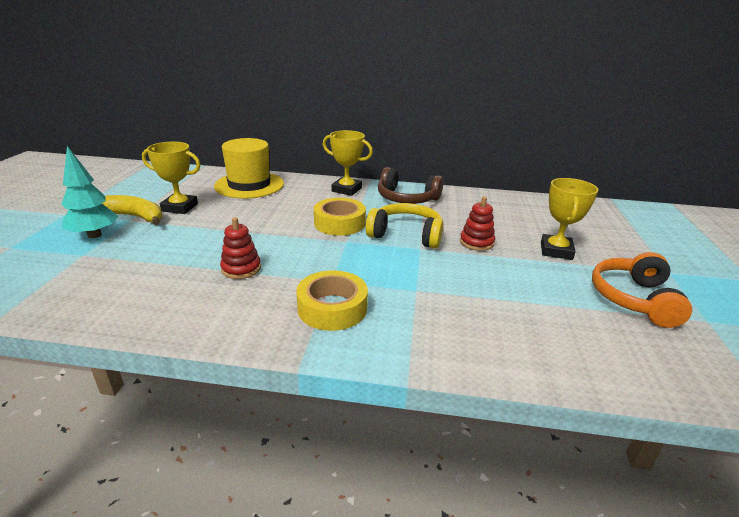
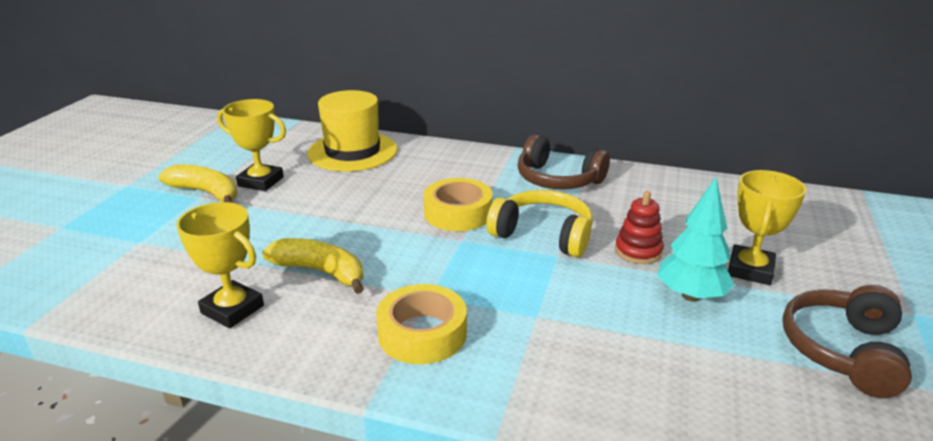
camera: 10 degrees right, 0 degrees up
(94, 235) = (156, 216): turquoise tree -> turquoise tree (691, 296)
(241, 269) = (320, 272): red stacking toy -> yellow banana
(346, 190) = (478, 163): yellow trophy -> yellow trophy (232, 309)
(634, 299) = (843, 351): orange headphones -> brown headphones

